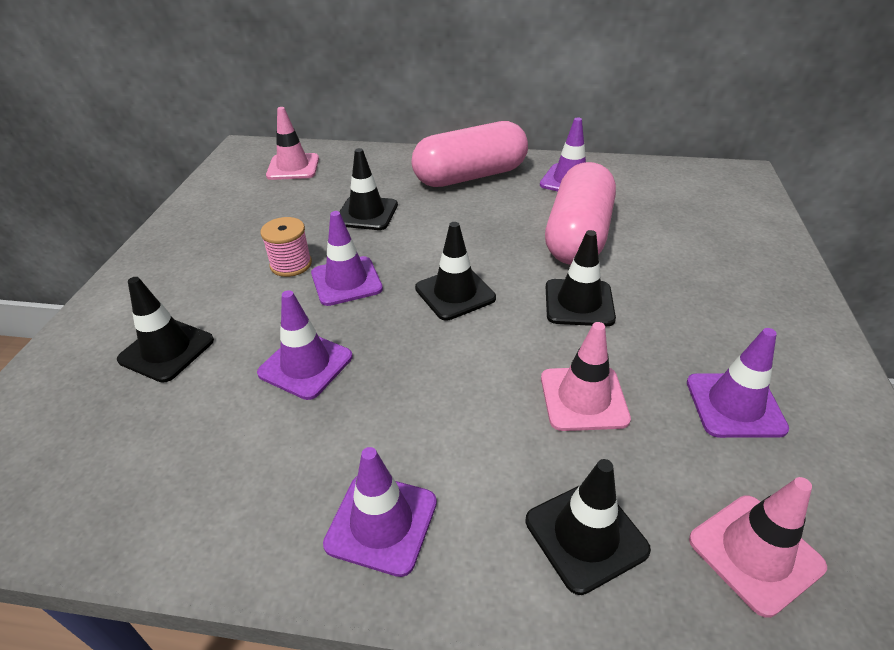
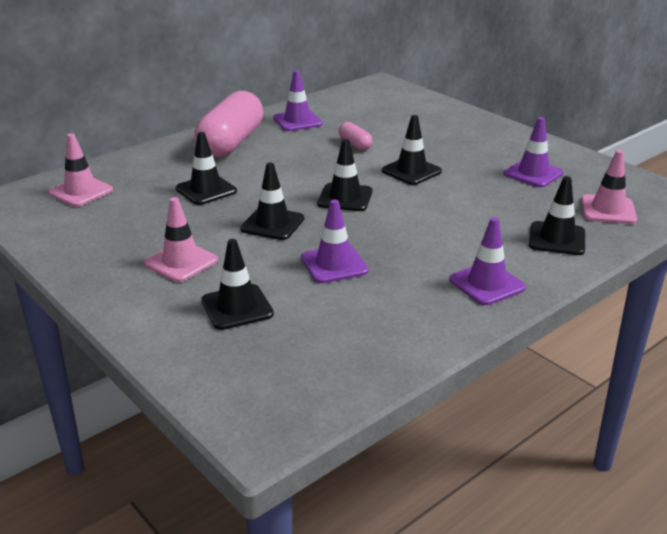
camera: 50 degrees left, 10 degrees down
(291, 264) = (217, 235): pink spool -> none
(346, 281) = (272, 224): purple traffic cone -> black traffic cone
(578, 236) = (355, 144): pink capsule -> pink capsule, size x0.44
(583, 398) = (480, 202): pink traffic cone -> pink traffic cone (181, 262)

